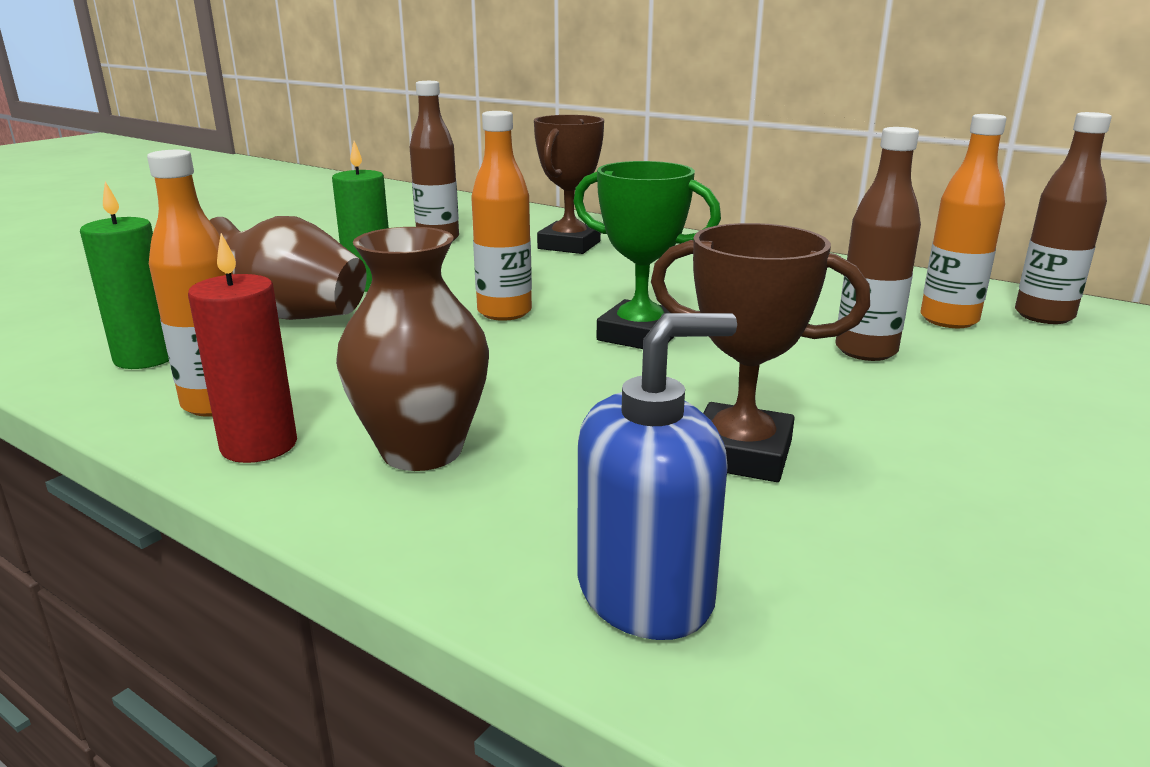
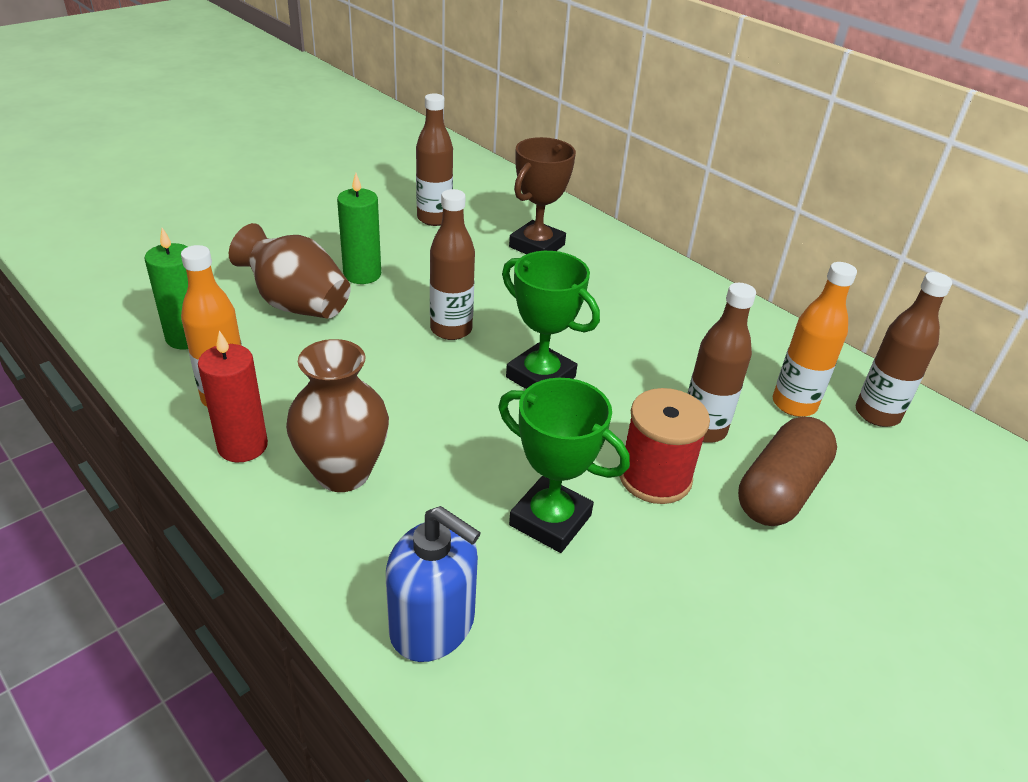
camera: 10 degrees right, 15 degrees up
(504, 312) = (451, 329): orange bottle -> brown bottle
(646, 592) = (433, 625): blue soap dispenser -> blue soap dispenser turned 45 degrees clockwise
(741, 453) = (550, 520): brown trophy -> green trophy
(843, 396) = (655, 477): none -> red spool
(1000, 386) = (780, 490): none -> brown capsule

